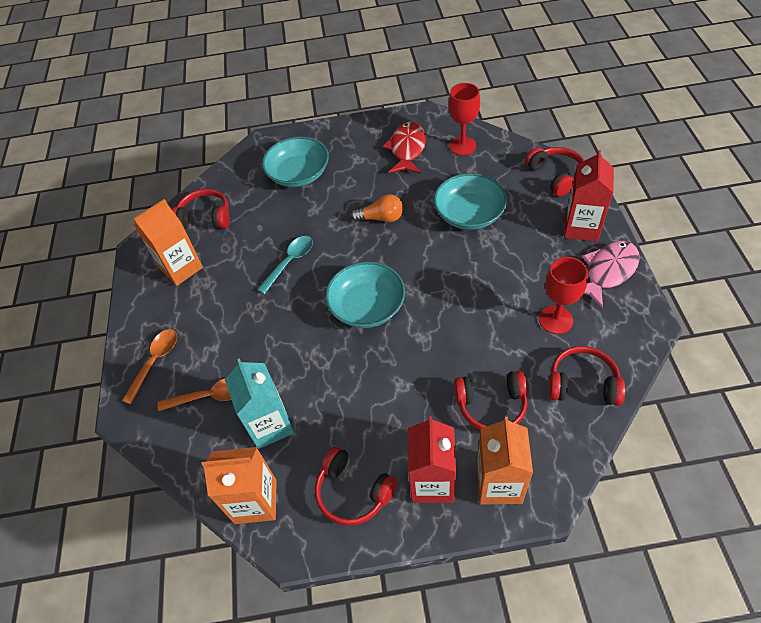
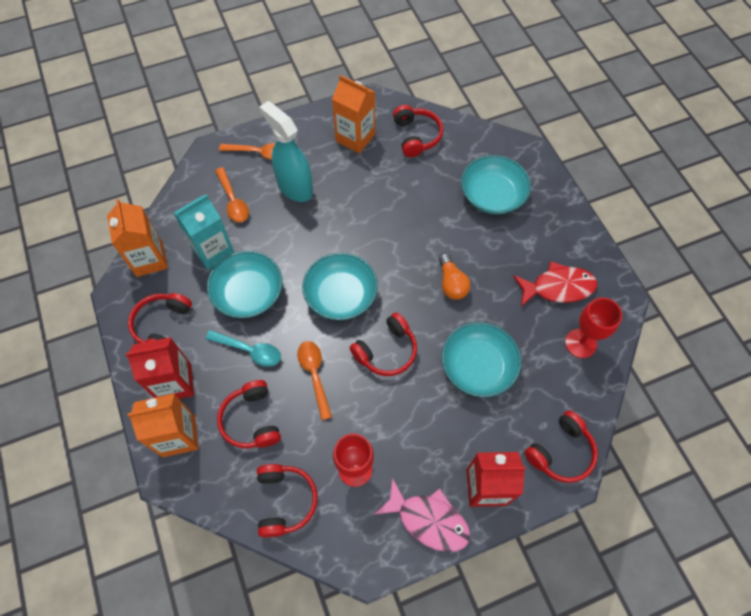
camera: 70 degrees right, 10 degrees up
(218, 331) = (294, 187): none -> turquoise spray bottle
(290, 262) = (379, 219): turquoise spoon -> turquoise spoon (249, 350)
(338, 392) = (248, 293): none -> turquoise bowl
(438, 278) = (386, 351): none -> red headphones
(451, 341) = (314, 375): none -> orange spoon

